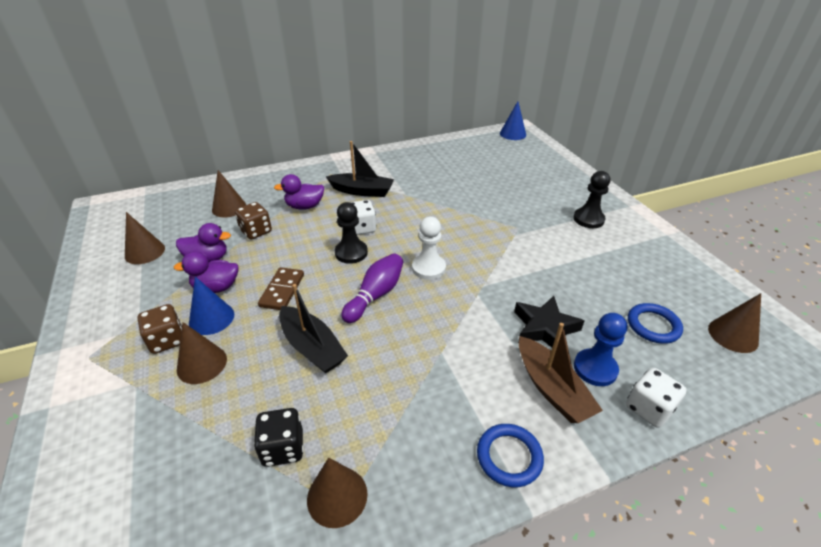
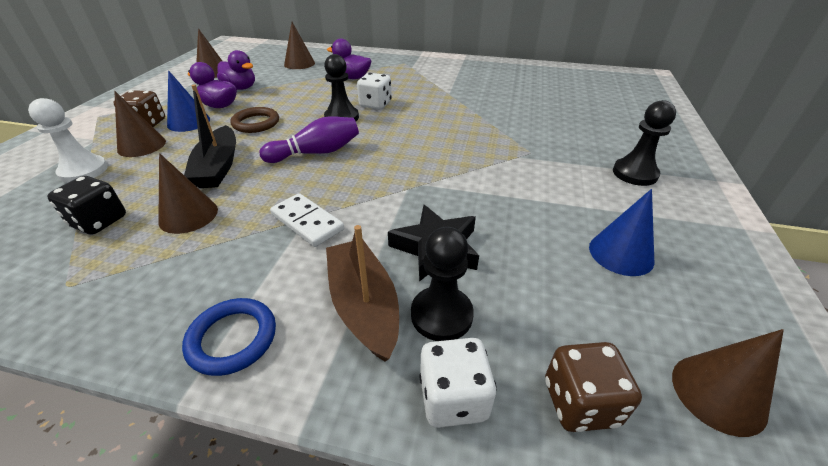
camera: 35 degrees right, 0 degrees up
(256, 231) = (295, 82): brown dice -> brown dice (580, 402)
(282, 290) = (256, 123): brown domino -> brown ring
(337, 496) = (74, 276): brown cone -> brown cone (188, 215)
(362, 191) = (413, 81): black boat -> none
(428, 268) = (390, 151): white pawn -> white pawn (83, 171)
(447, 355) = (307, 222): none -> white domino
(513, 134) = (634, 77): blue cone -> blue cone (621, 253)
(552, 389) = (363, 305): brown boat -> brown boat turned 150 degrees clockwise
(595, 368) = (441, 315): blue pawn -> black pawn
(653, 325) = (586, 313): blue ring -> none

